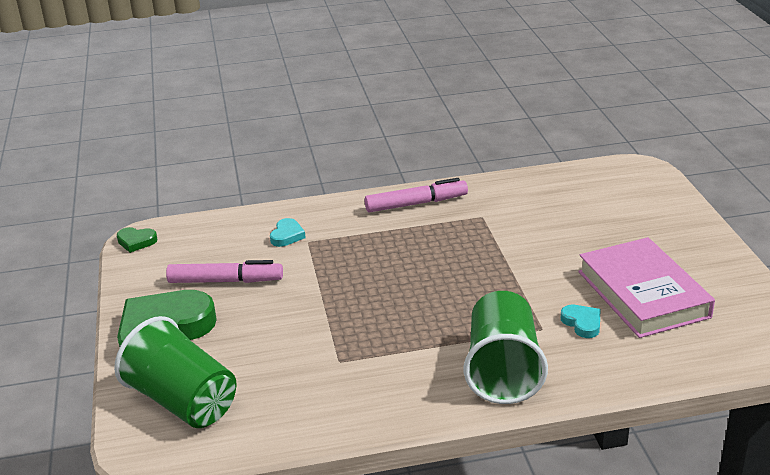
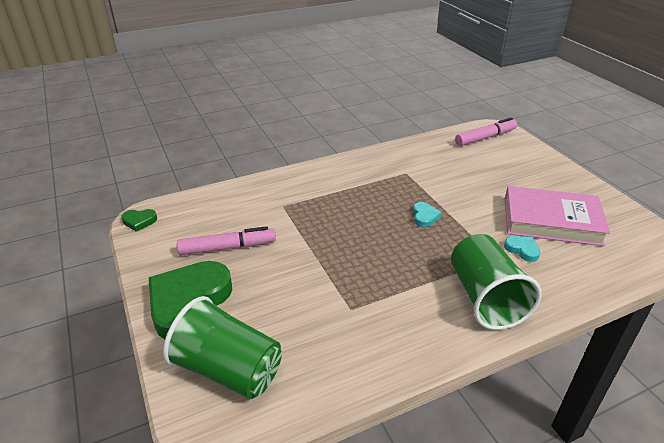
camera: 15 degrees left, 5 degrees up
(287, 235) = (264, 203): turquoise heart -> turquoise heart (424, 217)
(416, 203) = (353, 168): pink marker -> pink marker (485, 137)
(643, 294) = (551, 221): pink book -> pink book turned 45 degrees counterclockwise

